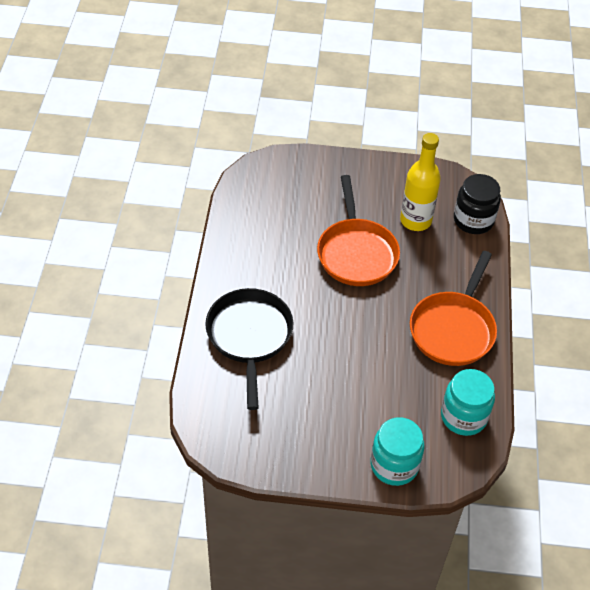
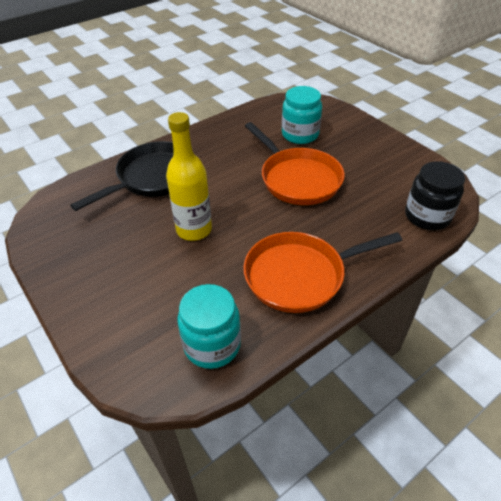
camera: 50 degrees right, 5 degrees down
(356, 252) = (297, 178): orange pan -> orange pan turned 75 degrees counterclockwise
(394, 465) = (107, 330): turquoise jar -> turquoise jar (300, 134)
(415, 220) = (373, 187): yellow bottle -> yellow bottle (194, 230)

